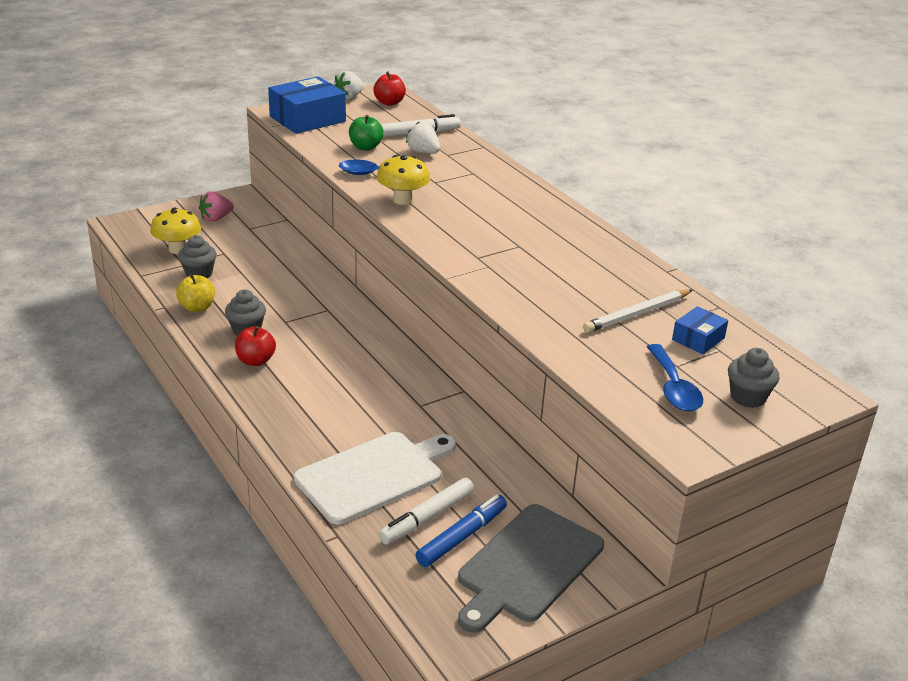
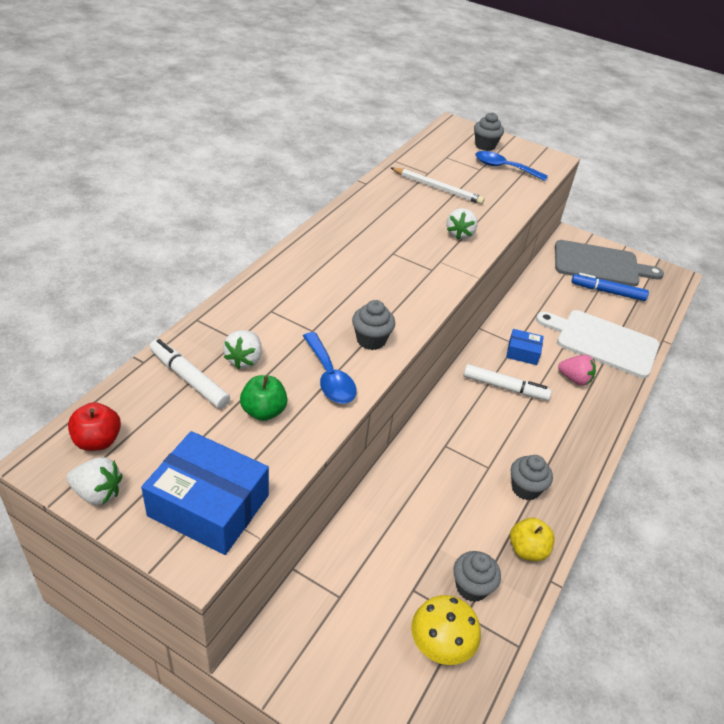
camera: 120 degrees left, 10 degrees up
(216, 218) = (339, 651): pink strawberry -> pink strawberry (574, 379)
(255, 361) = (558, 459): red apple -> none
(402, 200) = (371, 340): yellow mushroom -> grey cupcake
(427, 518) = (609, 309): white marker -> white marker (505, 387)
(530, 294) = (460, 234): none -> white strawberry
(673, 388) = (504, 168): blue spoon -> blue spoon turned 120 degrees counterclockwise
(698, 339) = (442, 164): blue box -> blue box (523, 352)

